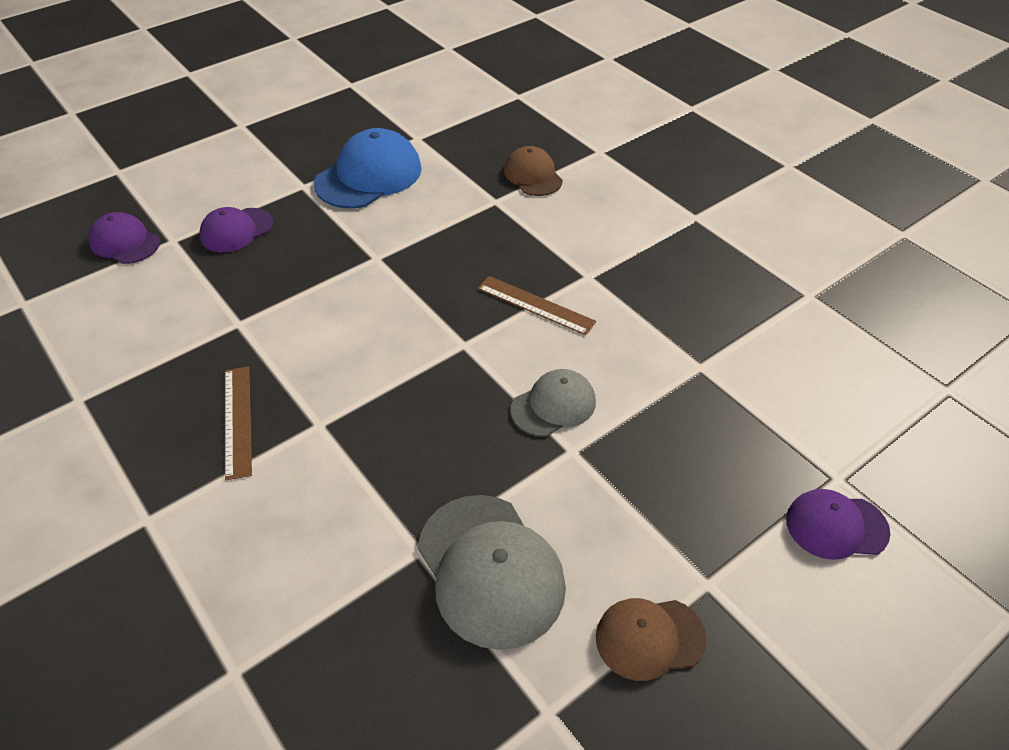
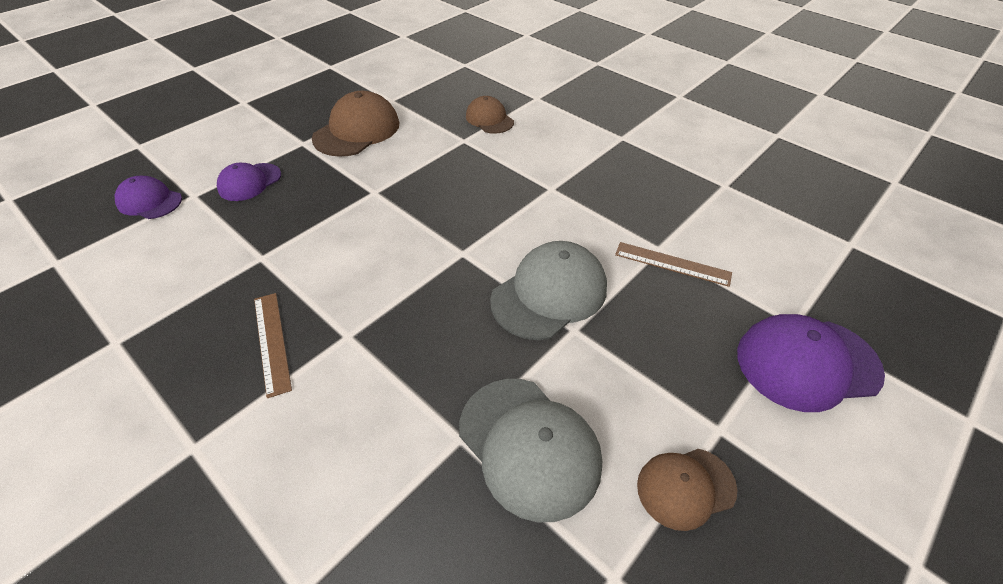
camera: 10 degrees left, 0 degrees up
(369, 176) = (357, 131): blue cap -> brown cap
(535, 305) = (515, 215): brown ruler -> brown ruler (672, 264)
(553, 405) = (549, 293): grey cap -> grey cap, size x1.65
(836, 526) = (807, 363): purple cap -> purple cap, size x1.65

